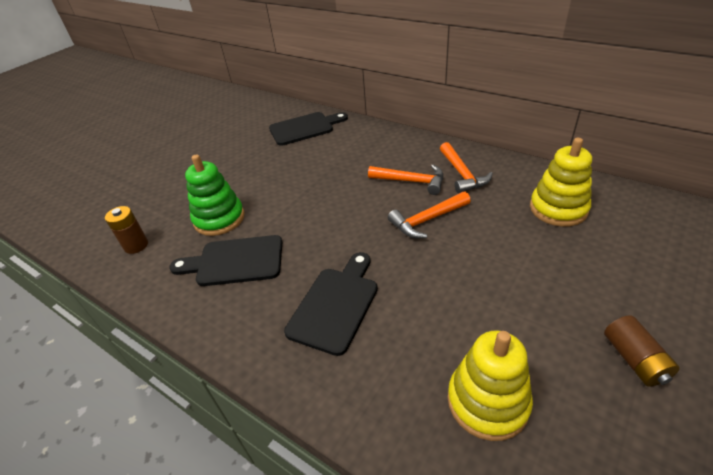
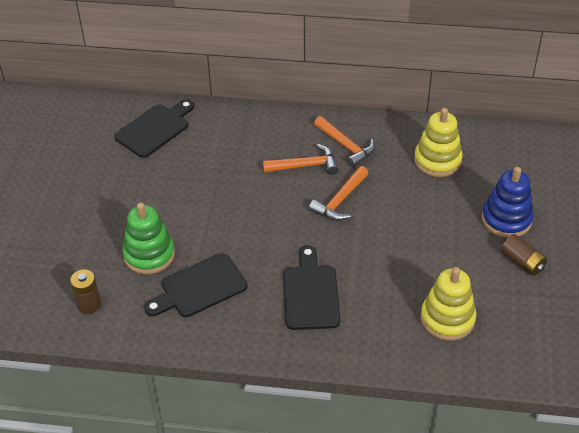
camera: 30 degrees left, 5 degrees up
(627, 295) = (506, 219): none -> blue stacking toy

